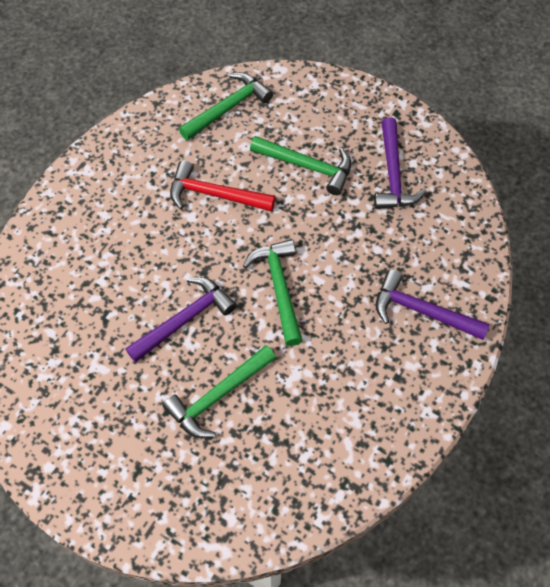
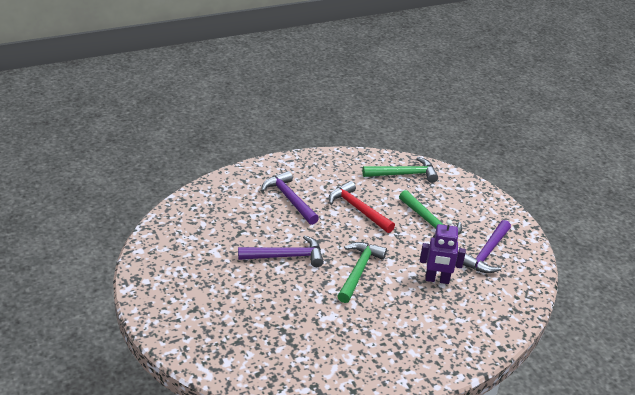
camera: 30 degrees right, 25 degrees down
(218, 396) = (273, 301): green hammer -> none
(368, 246) = (437, 280): none -> purple robot
(422, 311) = (445, 329): purple hammer -> purple hammer (289, 199)

